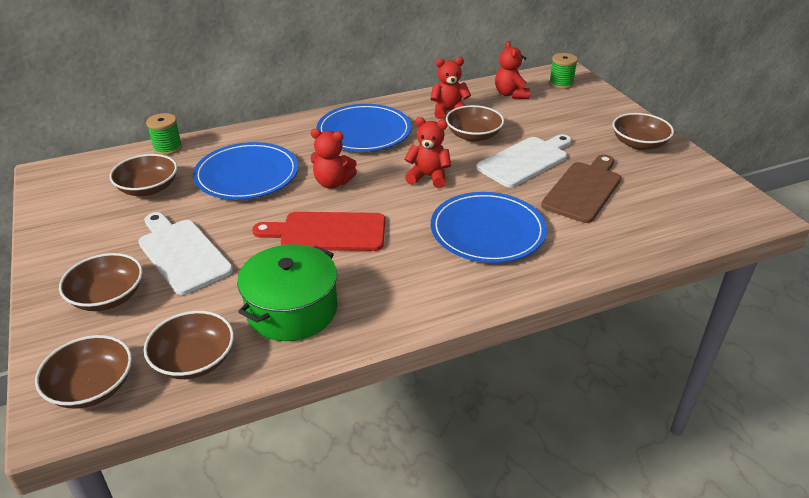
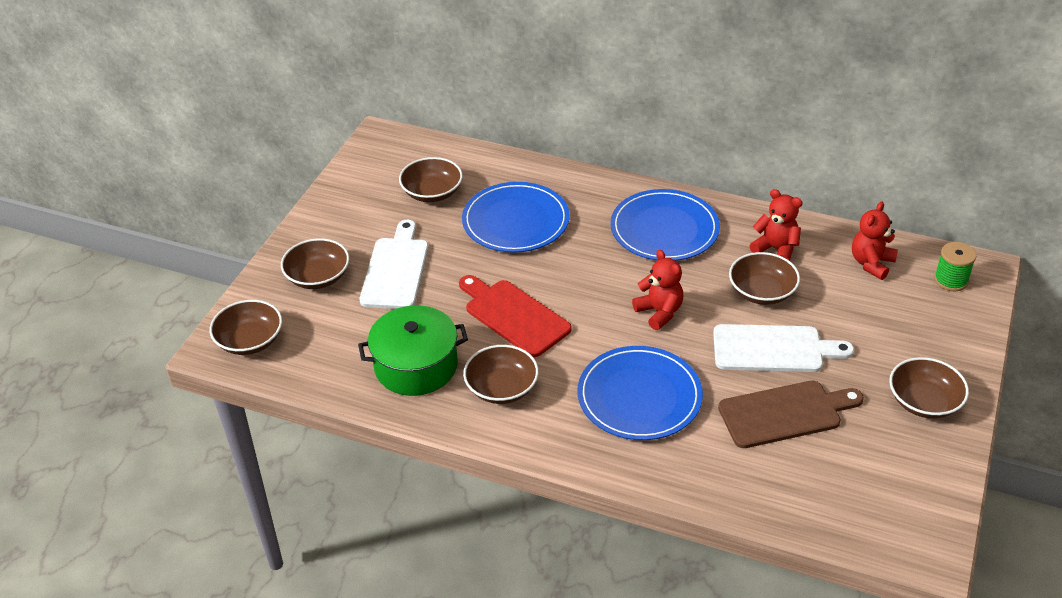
camera: 45 degrees right, 5 degrees up
(168, 148) = (486, 157): green spool -> none
(194, 360) = (320, 362): brown bowl -> brown bowl (501, 388)
(332, 183) = (572, 270): red teddy bear -> none

